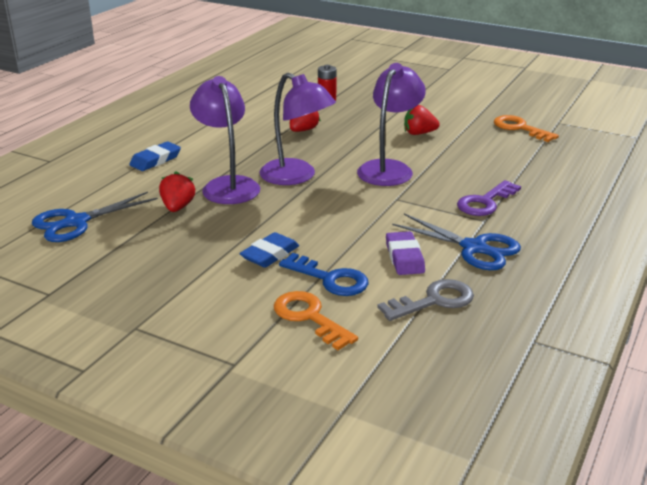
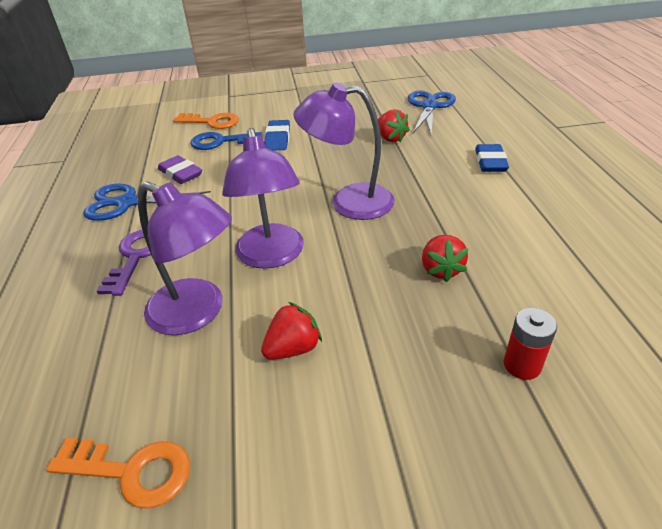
camera: 145 degrees right, 10 degrees up
(227, 185) = (390, 168): purple lamp -> purple lamp (197, 313)
(433, 301) = (141, 156): grey key -> none

